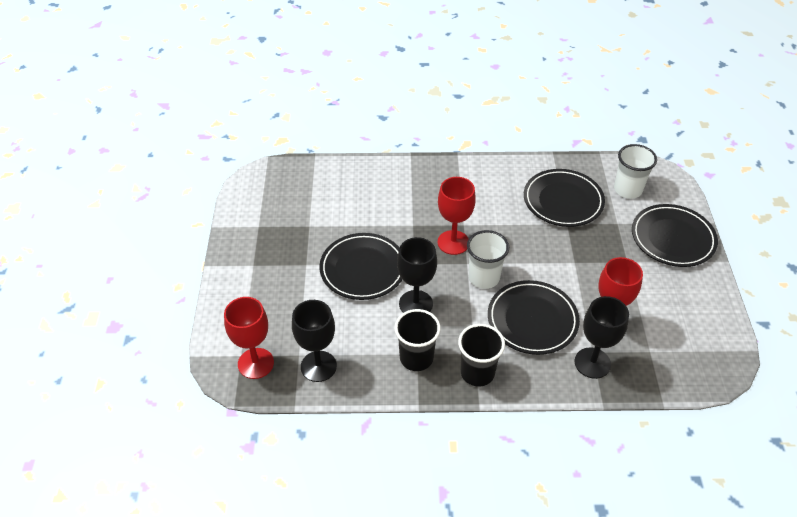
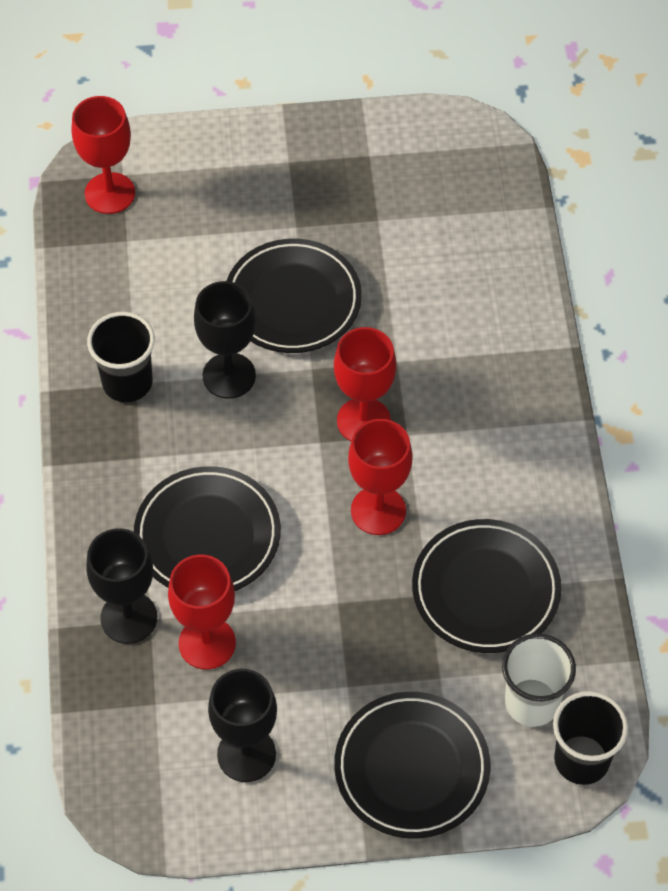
camera: 85 degrees right, 10 degrees up
(318, 366) = (108, 266): black goblet -> black goblet (246, 754)
(477, 373) = (104, 461): black cup -> black cup (581, 760)
(484, 278) = (290, 467): white cup -> none
(514, 240) = (378, 510): none -> red goblet

